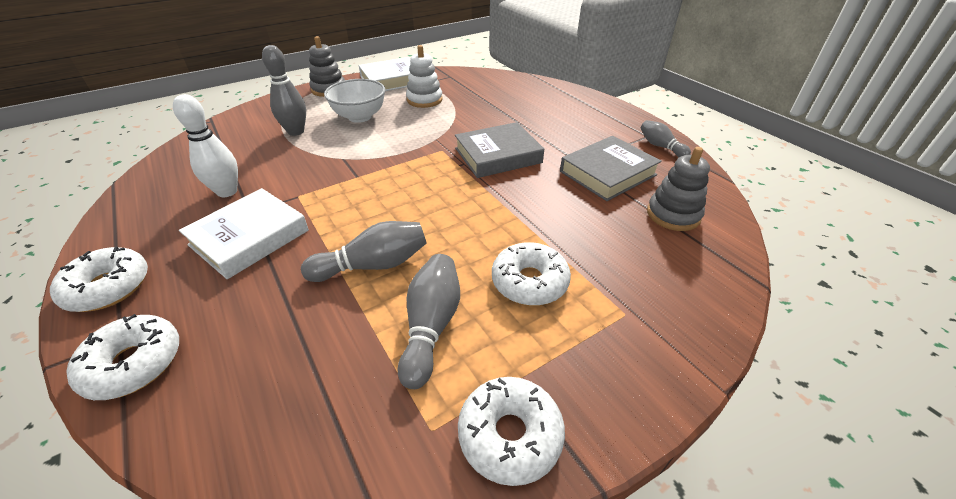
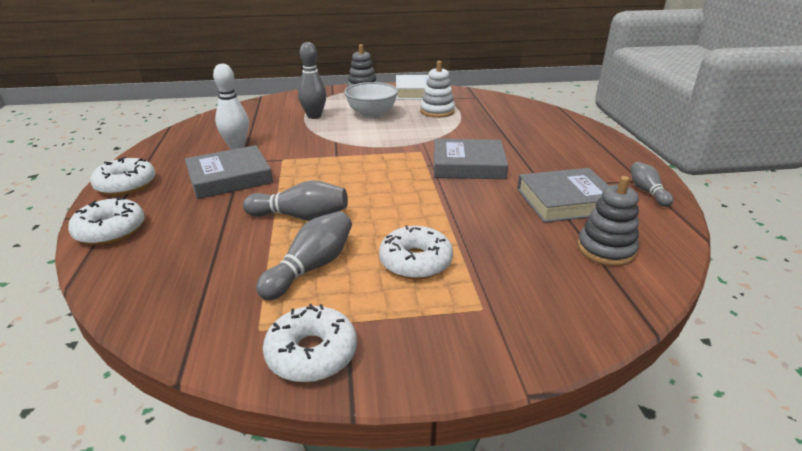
camera: 25 degrees right, 10 degrees down
(249, 237) = (229, 178): white book -> grey book

